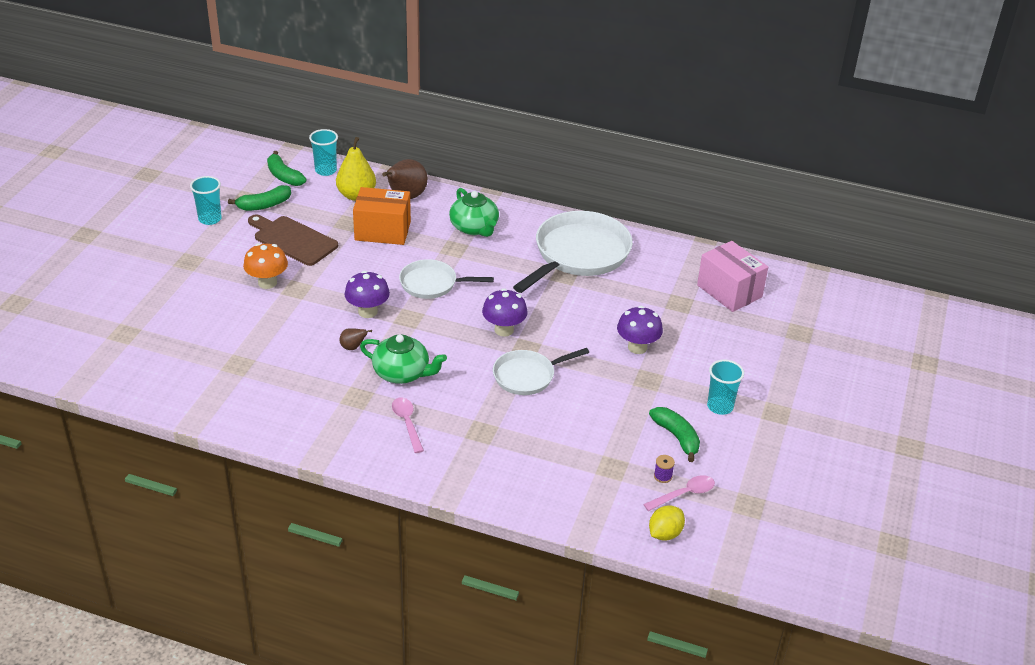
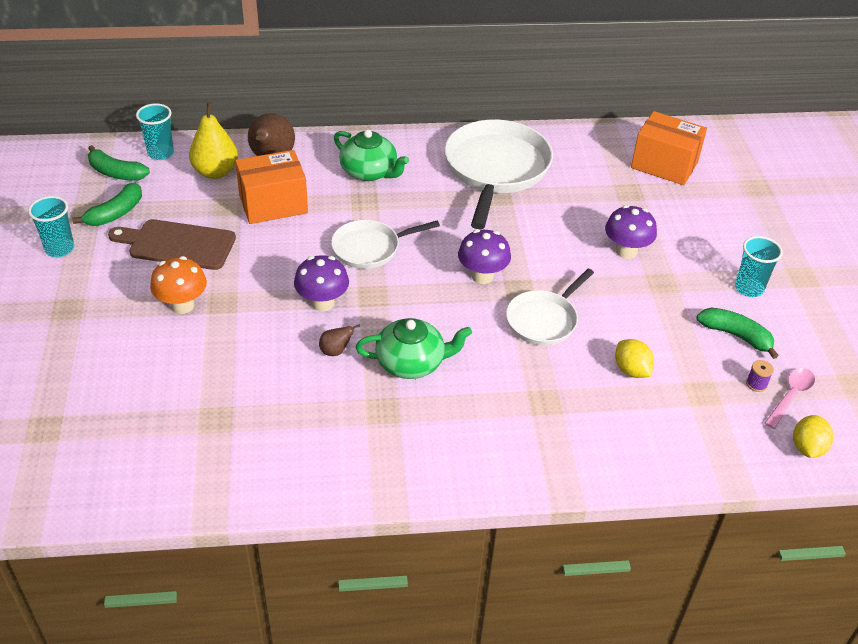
camera: 25 degrees left, 5 degrees up
(407, 423) = (459, 421): pink spoon -> none
(567, 433) = (631, 370): none -> yellow lemon
(729, 291) = (664, 165): pink box -> orange box

